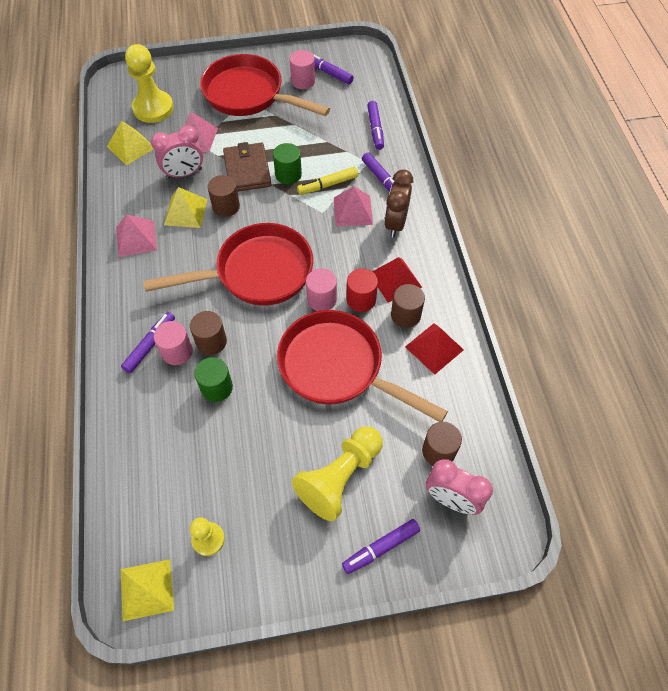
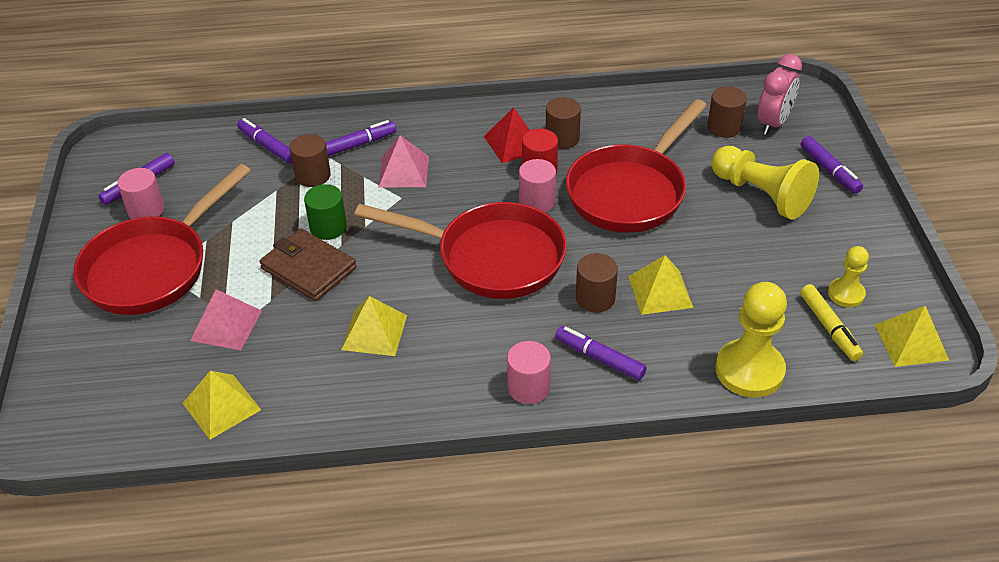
camera: 85 degrees left, 15 degrees down
(136, 238) = (415, 386): pink pyramid -> none
(153, 108) = (139, 382): yellow pawn -> yellow pawn (749, 370)
(177, 352) = (610, 330): pink cylinder -> pink cylinder (528, 387)
(184, 173) = (298, 337): pink clock -> none
(216, 387) = (660, 292): green cylinder -> yellow pyramid
(226, 206) = (373, 289): brown cylinder -> brown cylinder (313, 176)
(247, 170) = (308, 268): brown wallet -> brown wallet turned 45 degrees clockwise
(257, 273) = (491, 257): red pan -> red pan turned 120 degrees clockwise
(327, 185) = (355, 191): yellow marker -> yellow marker (829, 328)
(375, 129) = (267, 146): purple marker -> purple marker turned 135 degrees counterclockwise
(395, 223) = (430, 138): brown clock -> none
(434, 348) = (605, 121): red pyramid -> none

